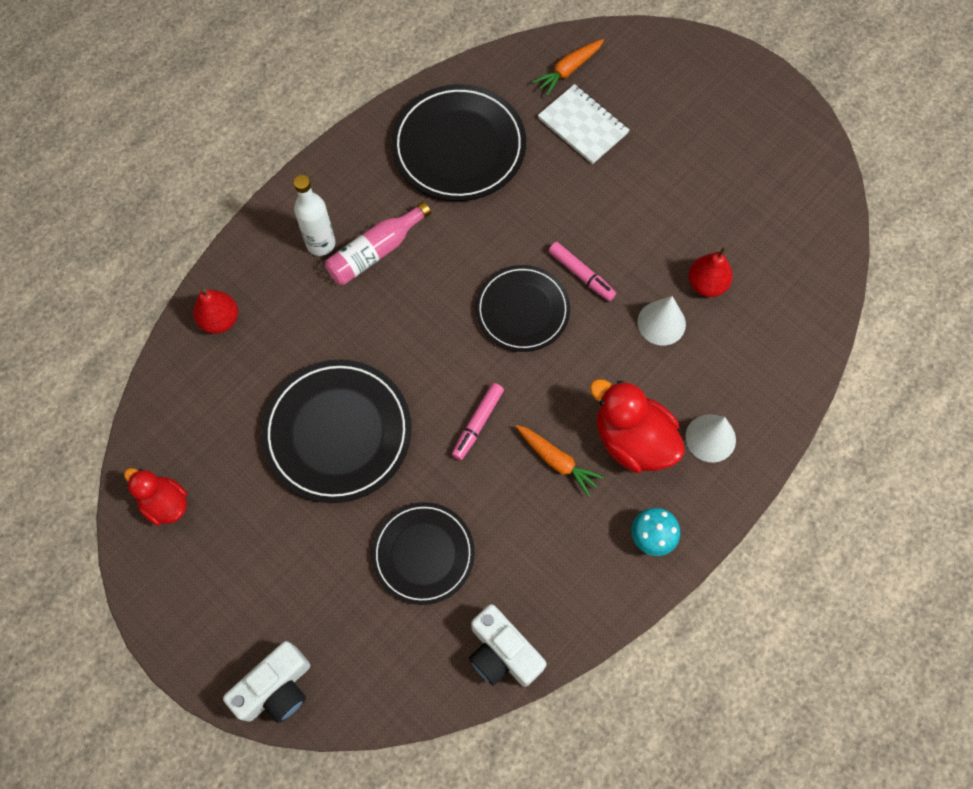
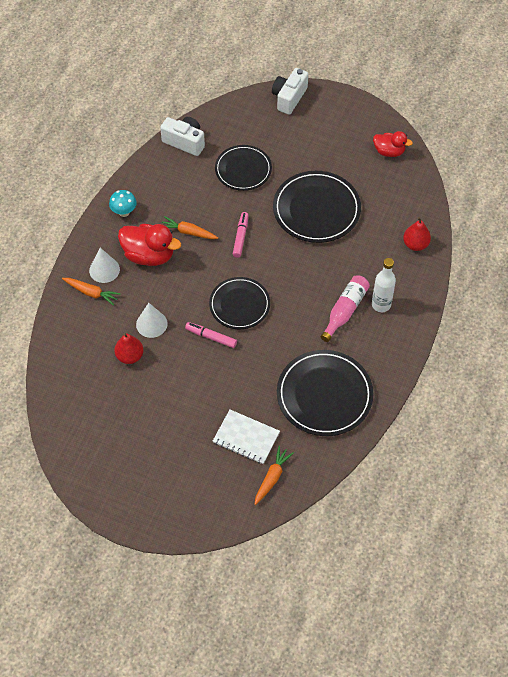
camera: 160 degrees right, 10 degrees down
(740, 404) = (91, 293): none -> orange carrot

